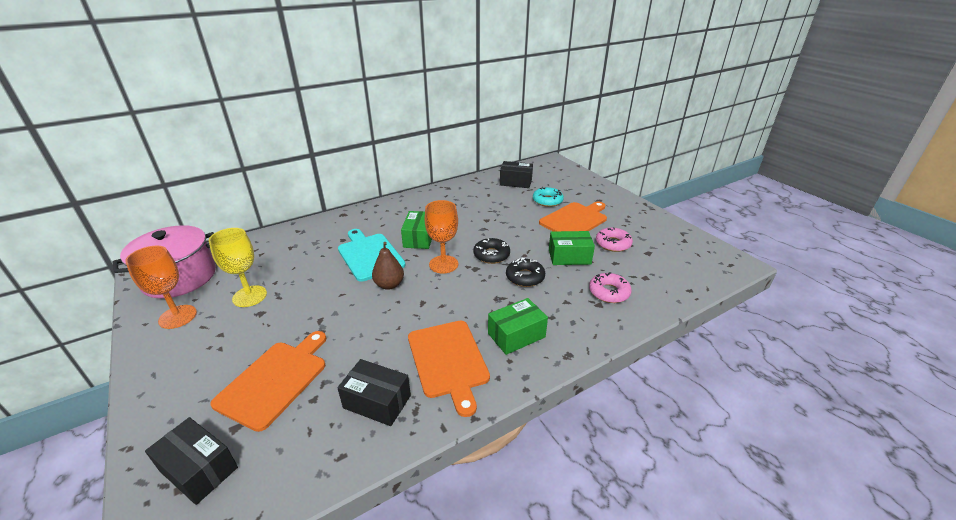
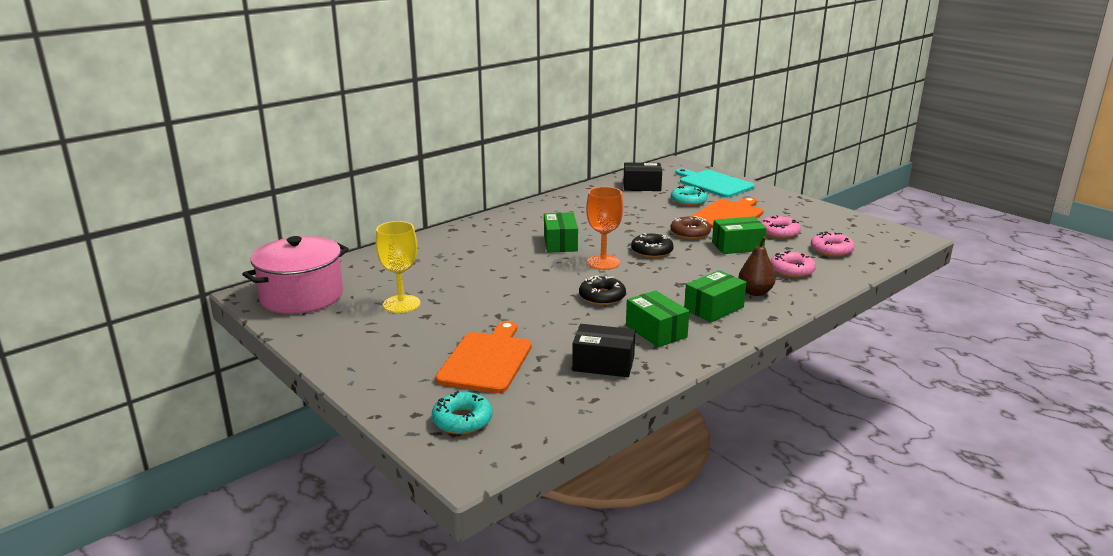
camera: 10 degrees left, 10 degrees down
(177, 317) = (333, 326): orange goblet -> none
(199, 469) = (462, 420): black box -> turquoise donut
(369, 255) = (513, 261): turquoise cutting board -> turquoise cutting board (713, 184)
(389, 285) = (554, 283): brown pear -> brown pear (755, 292)
(448, 360) = (656, 331): orange cutting board -> green box
(525, 277) = (698, 265): black donut -> black donut (602, 297)
(533, 237) = (690, 233): none -> brown donut
(654, 270) = (831, 250): none -> pink donut

